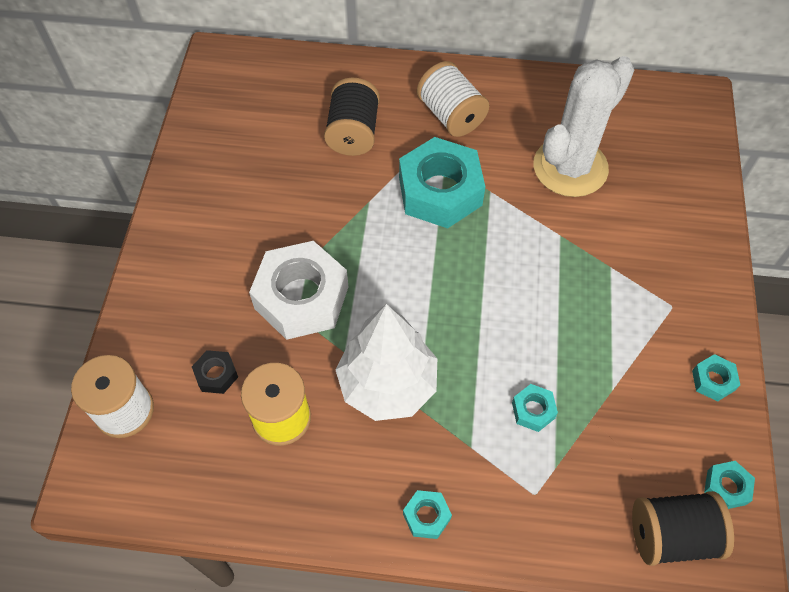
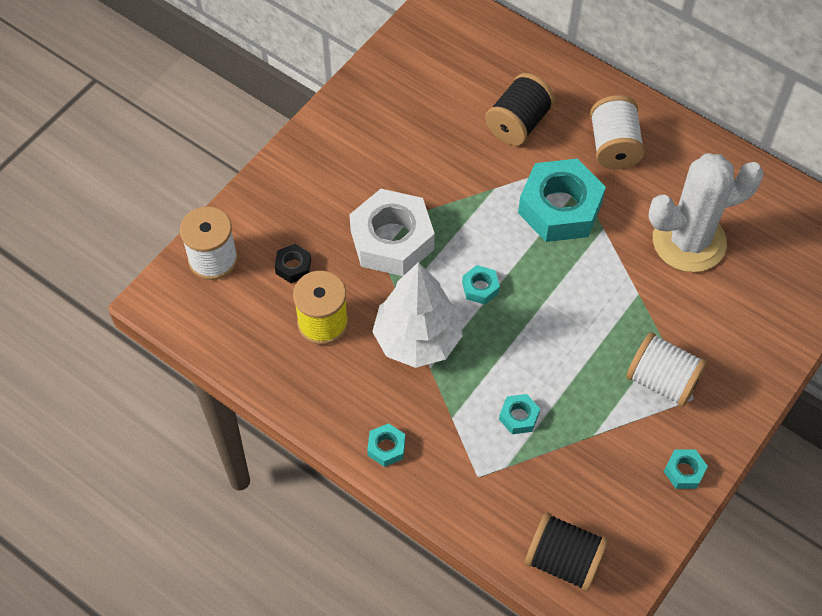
camera: 30 degrees right, 0 degrees up
(635, 305) = (662, 381): none -> white spool
(726, 487) = (633, 552): turquoise nut -> turquoise nut (480, 288)

